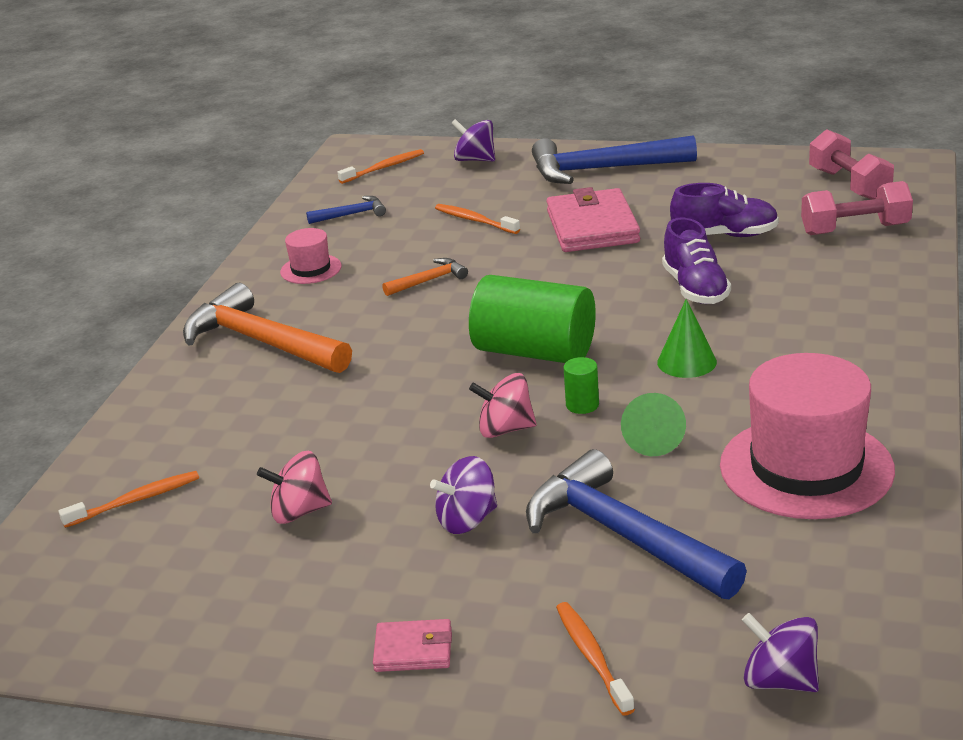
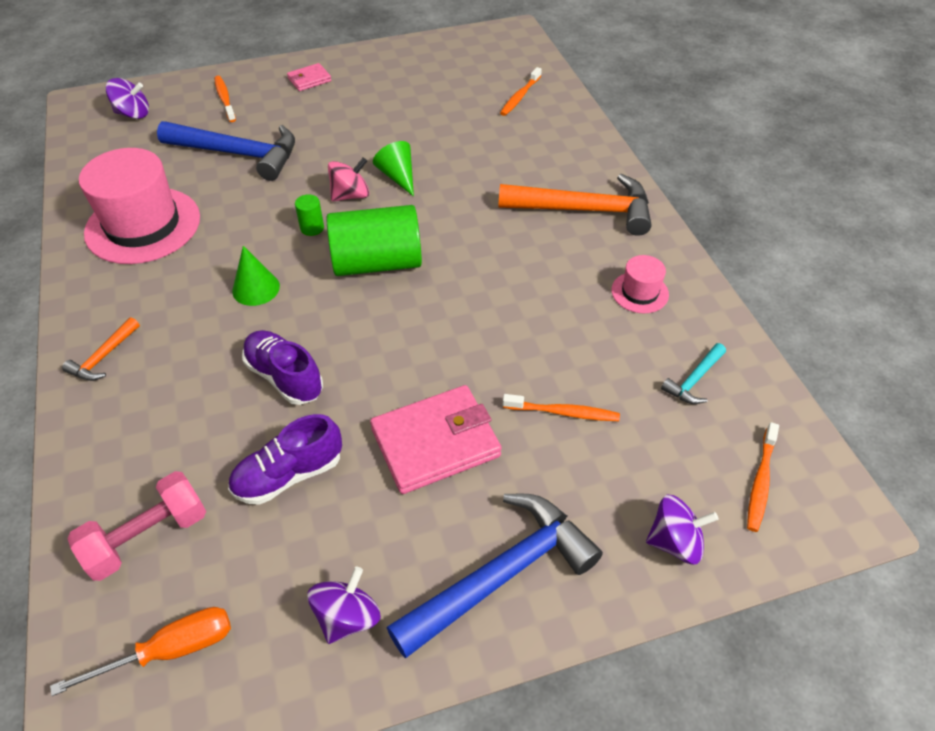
camera: 145 degrees right, 20 degrees up
(299, 512) = (425, 116): pink spinning top -> none
(352, 214) = (694, 380): blue hammer -> turquoise hammer
(429, 280) = (526, 311): orange hammer -> orange hammer (103, 357)
(467, 520) = (330, 138): purple spinning top -> purple spinning top (347, 616)
(592, 227) = (435, 442): pink wallet -> pink wallet turned 75 degrees counterclockwise
(592, 657) = (225, 99): orange toothbrush -> orange toothbrush turned 150 degrees counterclockwise
(653, 438) = (250, 217): green cone -> green cone (398, 176)
(849, 185) = (170, 650): pink dumbbell -> orange screwdriver

